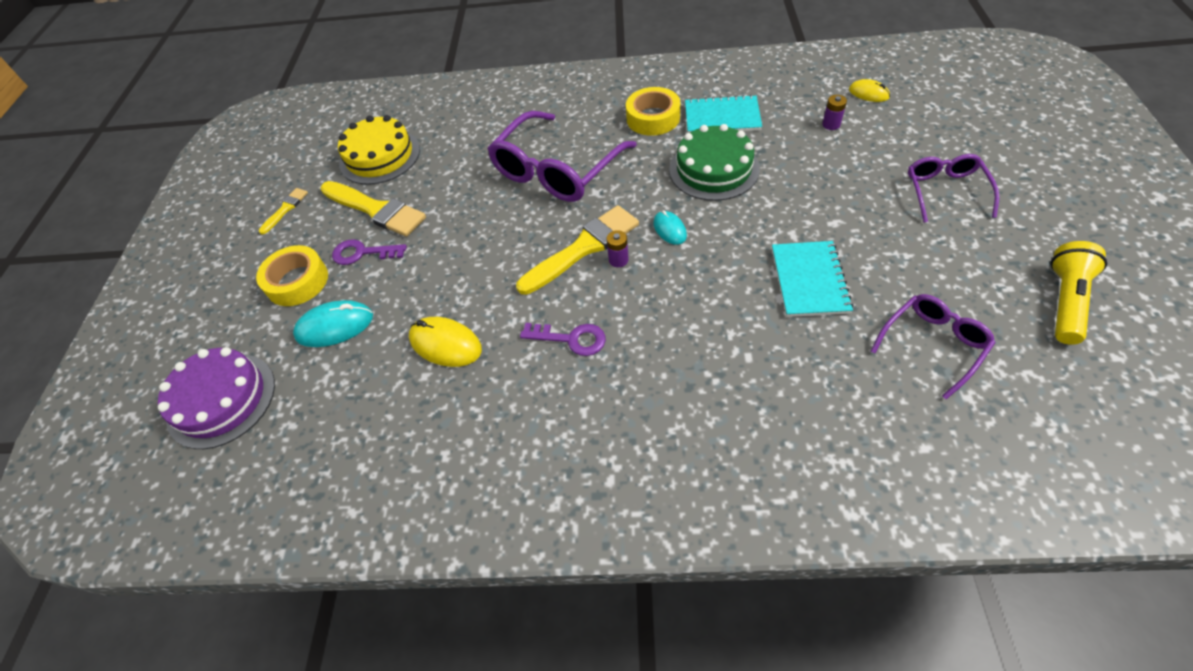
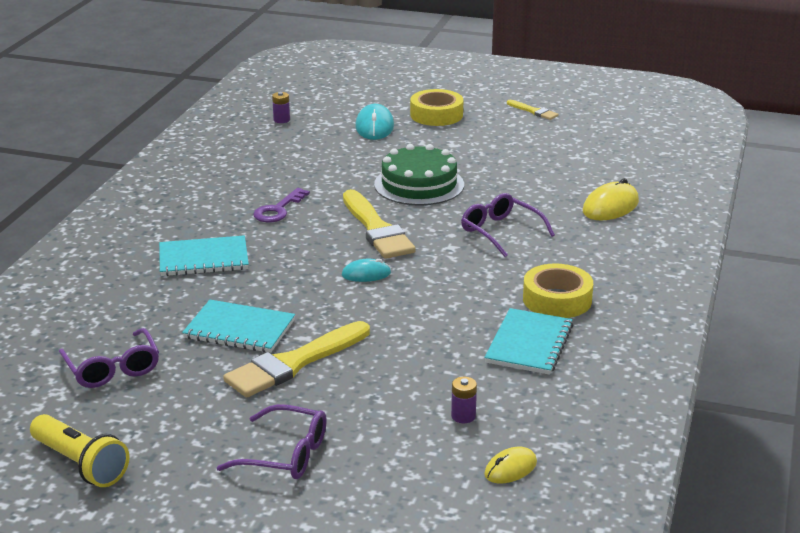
camera: 100 degrees right, 25 degrees down
(221, 400) = (338, 91): purple cake -> none
(362, 253) = (450, 139): purple key -> none
(376, 210) = (504, 146): yellow brush -> yellow brush (294, 363)
(380, 156) = (586, 151): yellow cake -> none
(445, 344) = (319, 163): yellow mouse -> yellow mouse (610, 206)
(556, 170) = (500, 232): purple glasses -> purple glasses, size x0.57
(618, 260) = (348, 243): purple battery -> purple battery (281, 120)
(703, 361) = (203, 259): none -> turquoise notebook
(714, 169) = (437, 317): green cake -> green cake (419, 184)

